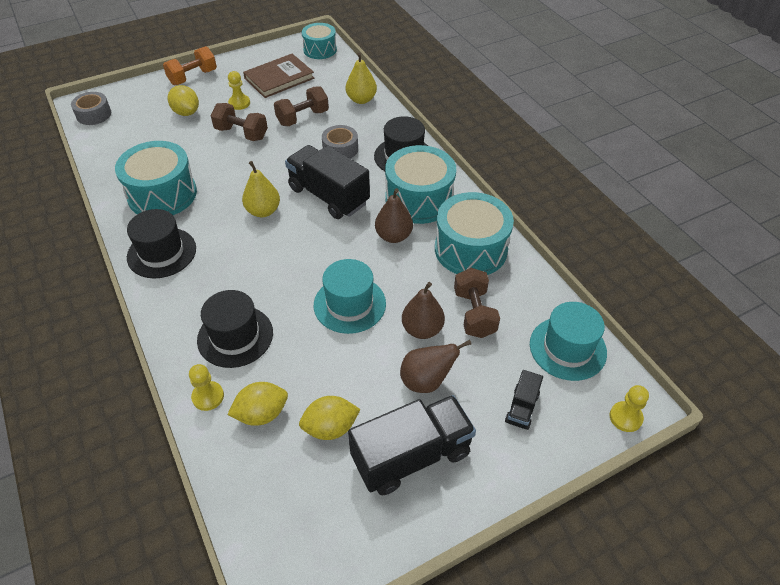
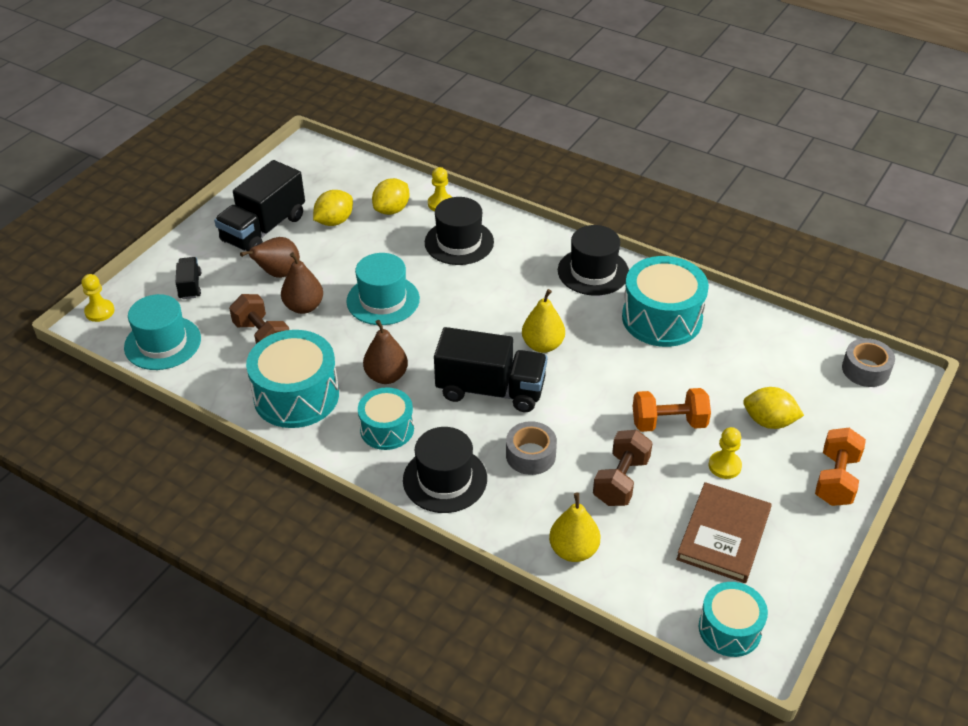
camera: 150 degrees right, 5 degrees down
(241, 133) = (669, 423): brown dumbbell -> orange dumbbell
(419, 199) = (387, 429): turquoise drum -> turquoise drum, size x0.62

